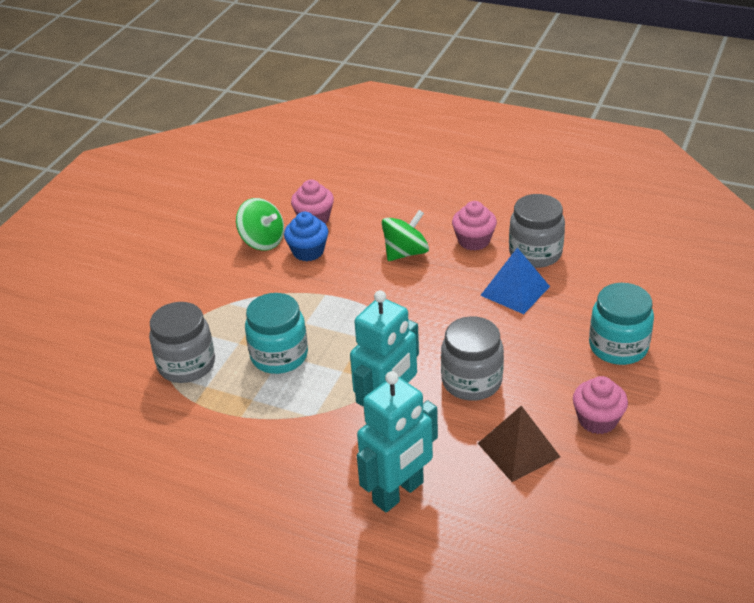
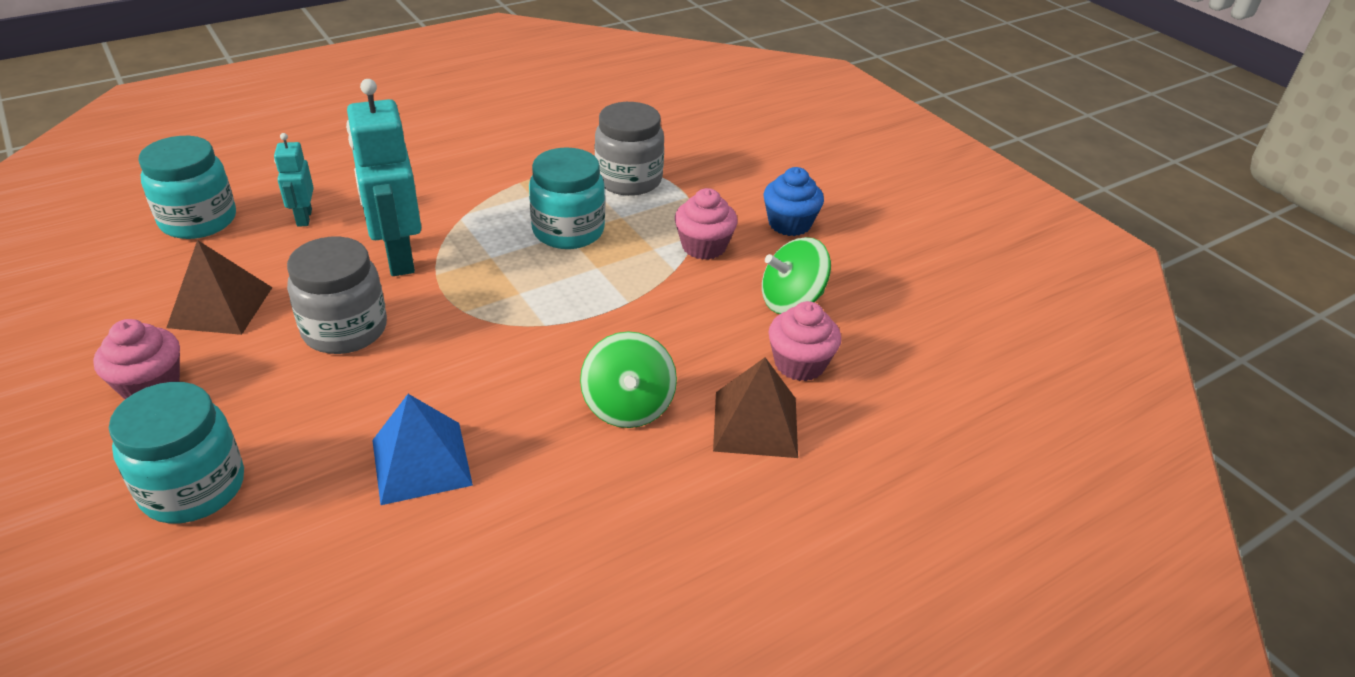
camera: 120 degrees right, 0 degrees up
(308, 251) = (728, 326): blue cupcake -> blue cupcake (789, 224)
(372, 213) = (755, 423): none -> brown pyramid
(398, 493) = (304, 218): turquoise robot -> turquoise robot, size x0.52
(464, 548) = (198, 221): none -> turquoise jar
(474, 241) = (573, 491): pink cupcake -> pink cupcake (704, 246)
(535, 253) = (462, 542): grey jar -> none

